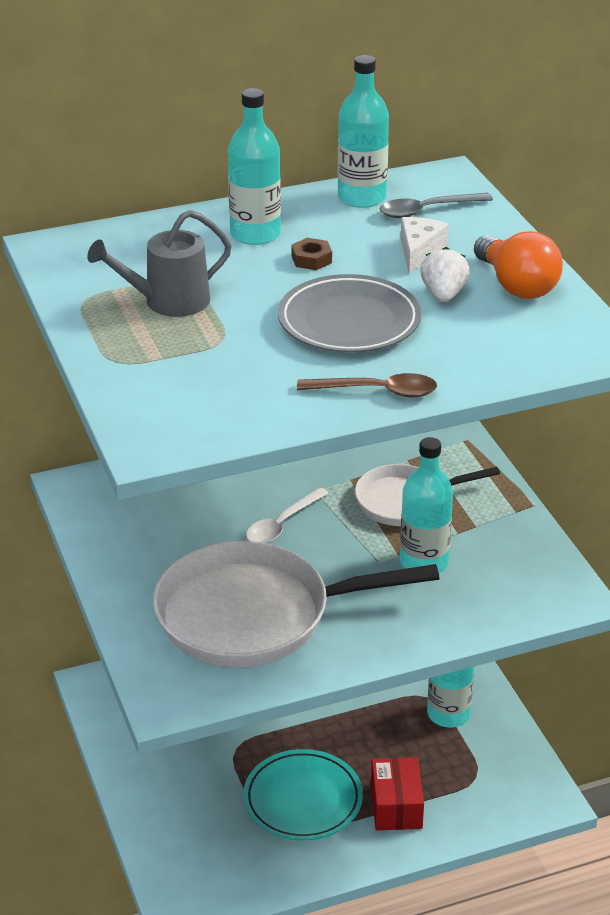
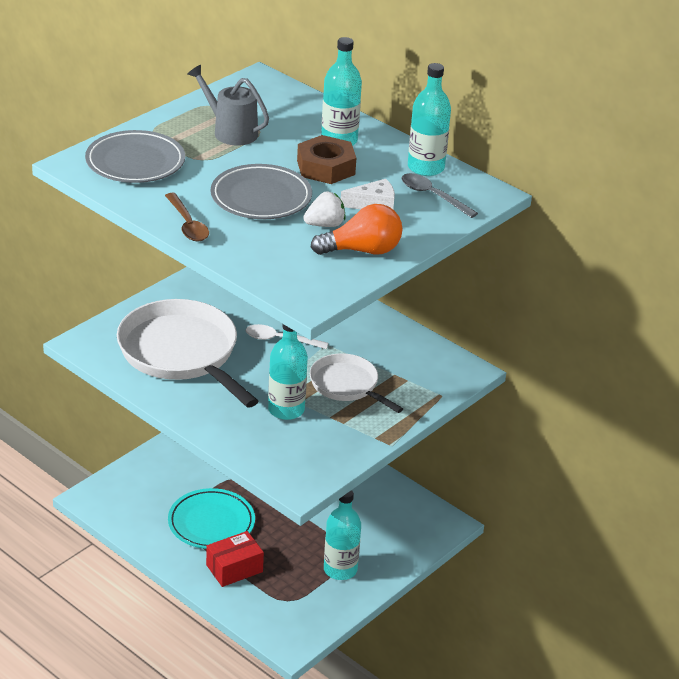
camera: 60 degrees right, 0 degrees up
(187, 394) = (135, 162): none -> grey plate
(311, 259) = (326, 167): brown nut -> brown nut, size x2.02
(516, 286) = (362, 250): orange light bulb -> orange light bulb turned 135 degrees counterclockwise

